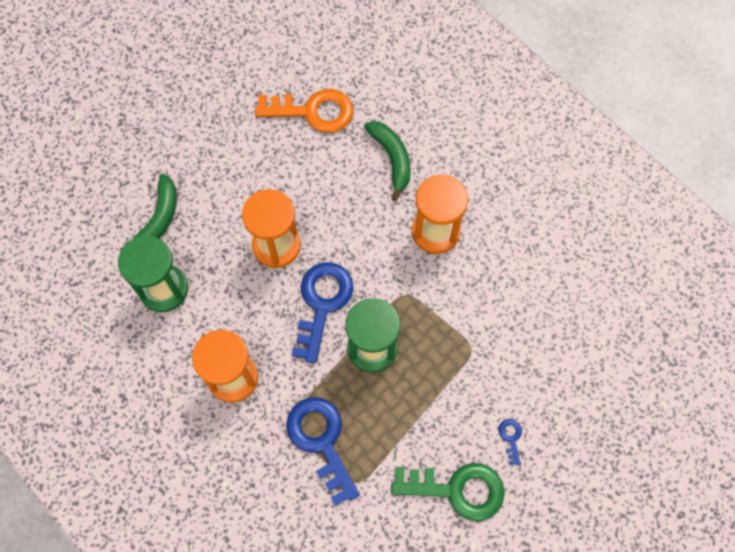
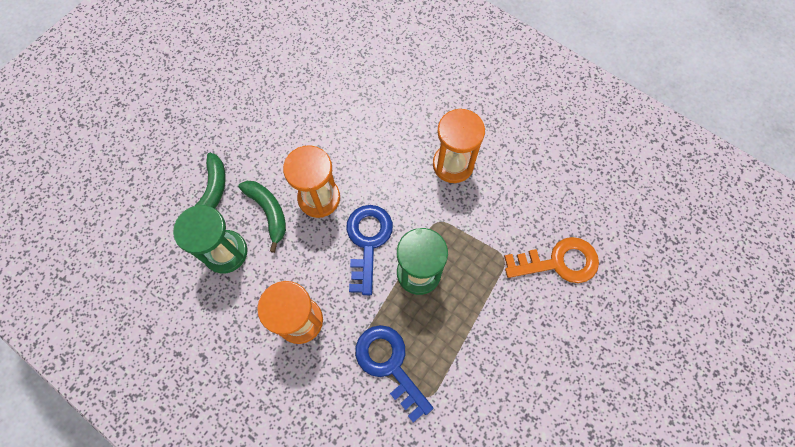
camera: 10 degrees left, 0 degrees up
(313, 111) = (330, 82): orange key -> orange key (558, 262)
(392, 159) = (404, 110): green banana -> green banana (268, 212)
(457, 489) = (518, 386): green key -> none
(511, 438) = (555, 331): blue key -> none

